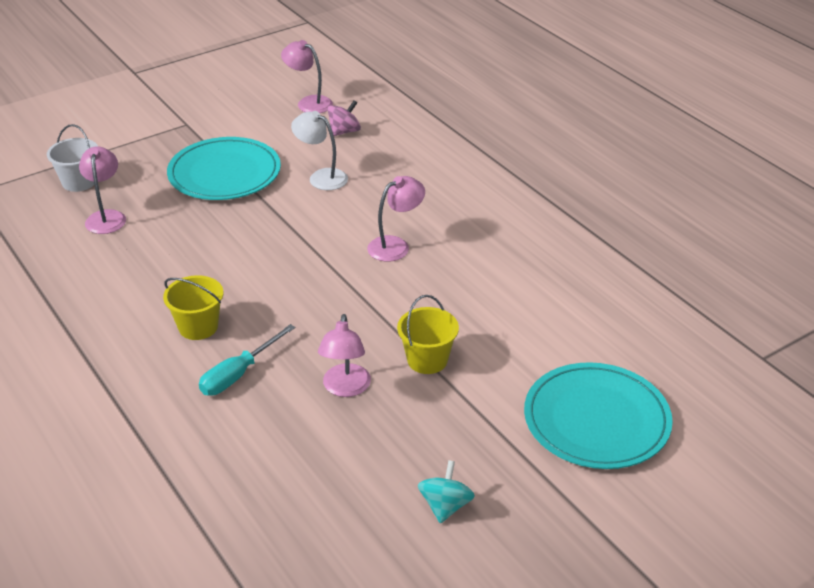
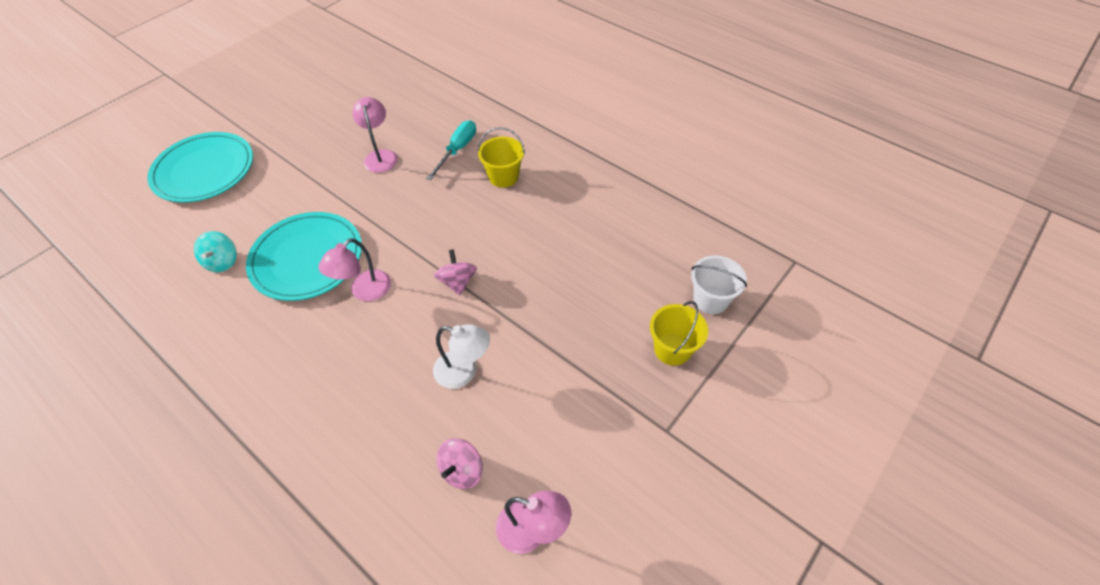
camera: 165 degrees right, 15 degrees up
(106, 217) = (649, 262): pink lamp -> none
(224, 173) = (572, 350): turquoise plate -> turquoise plate (307, 258)
(300, 236) = (457, 282): none -> pink spinning top
(427, 360) = (324, 187): yellow bucket -> yellow bucket (672, 349)
(445, 506) = (307, 105): turquoise spinning top -> turquoise spinning top (222, 262)

